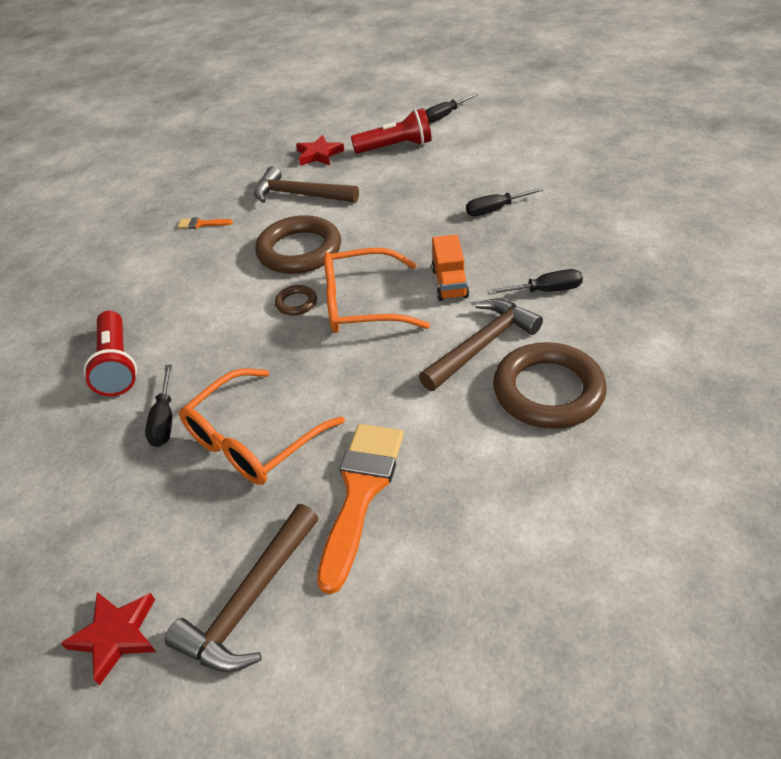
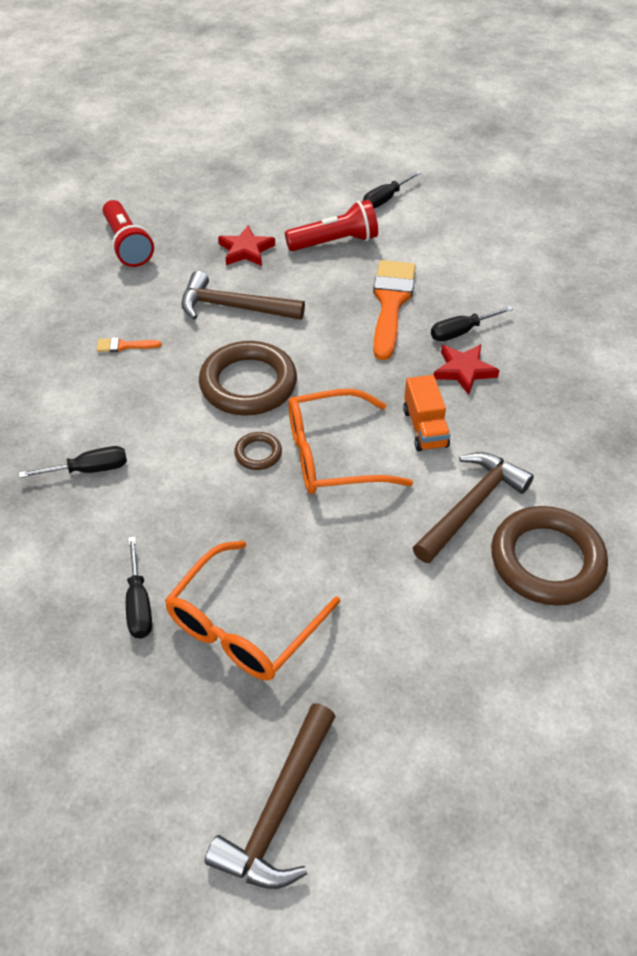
camera: 10 degrees left, 5 degrees up
(116, 636) = (145, 855): red star -> red star (464, 371)
(117, 365) = (67, 535): red flashlight -> red flashlight (127, 245)
(360, 492) = (371, 683): orange brush -> orange brush (391, 303)
(545, 291) = (529, 438): black screwdriver -> black screwdriver (88, 470)

